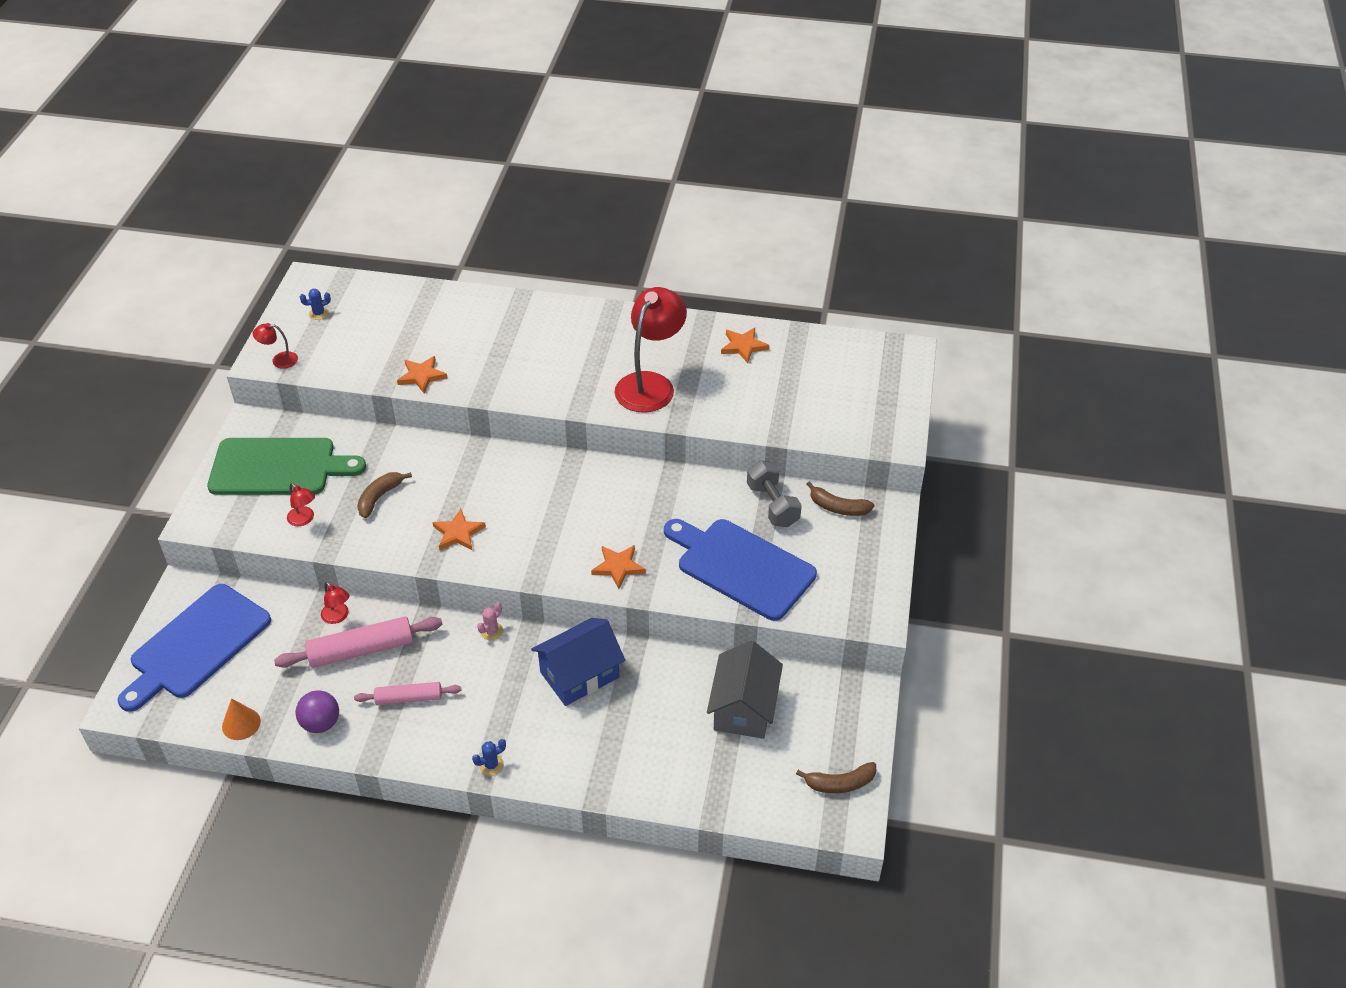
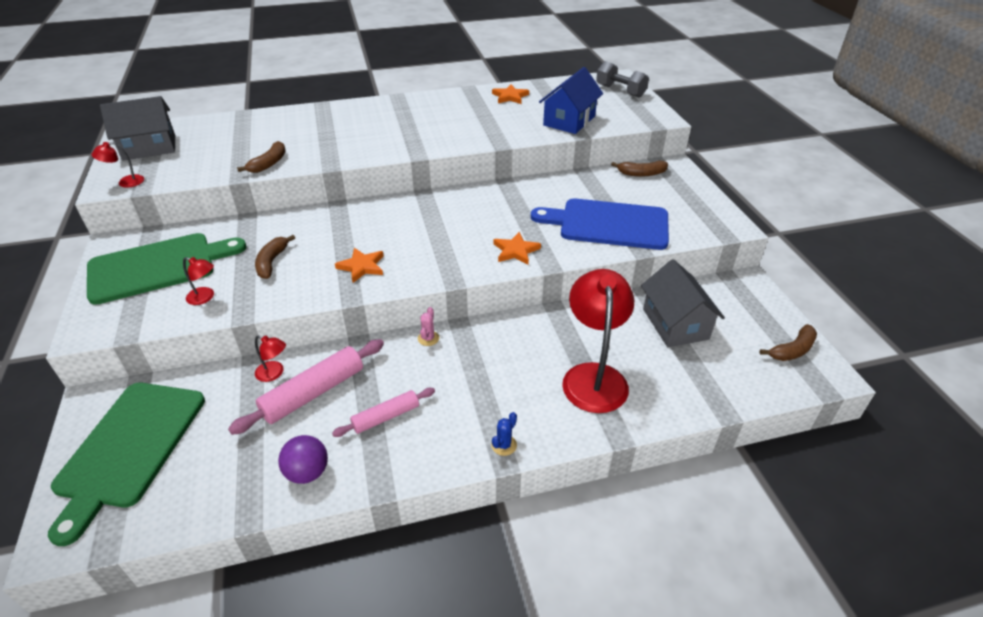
camera: 25 degrees left, 5 degrees down
(196, 645) = (128, 448): blue cutting board -> green cutting board
(241, 724) = (216, 506): orange cone -> none
(318, 313) = (149, 147): blue cactus -> grey house
(422, 376) = (269, 163): orange star -> brown banana
(579, 675) = (528, 345): blue house -> blue house (569, 121)
(650, 384) = (461, 128): red lamp -> red lamp (594, 376)
(772, 505) = (596, 184): grey dumbbell -> grey dumbbell (620, 91)

